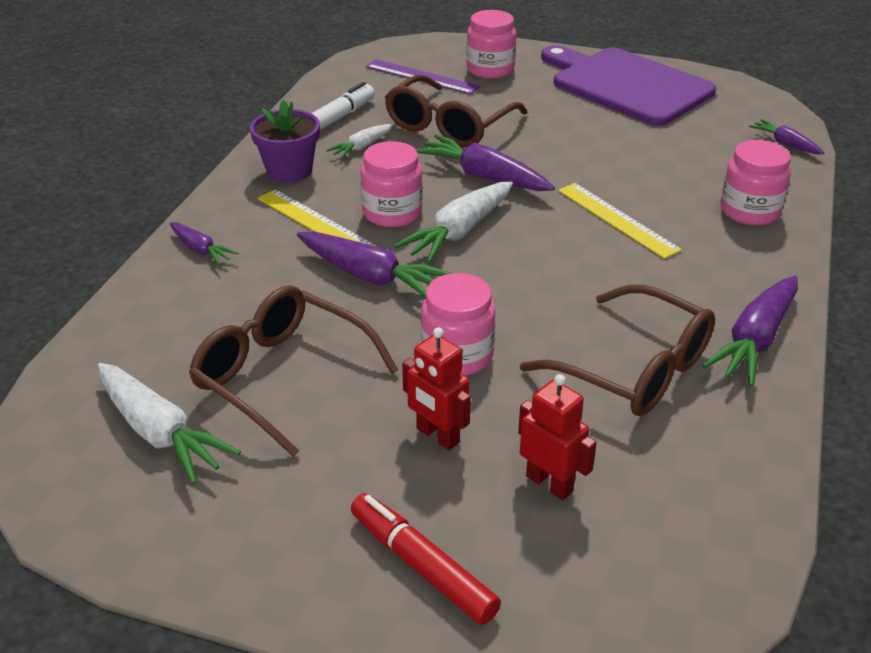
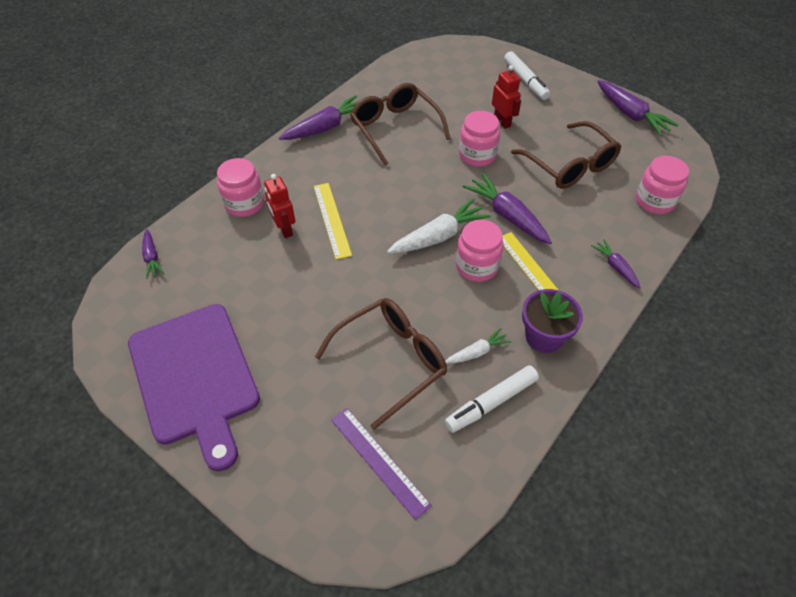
camera: 160 degrees left, 15 degrees up
(159, 433) = (631, 152): white carrot -> none
(422, 566) = (525, 80): red marker -> white marker
(484, 176) = (395, 286): purple carrot -> purple carrot (631, 114)
(490, 69) = (302, 453): pink jar -> pink jar (654, 201)
(549, 483) = (463, 94): red robot -> red robot (284, 229)

